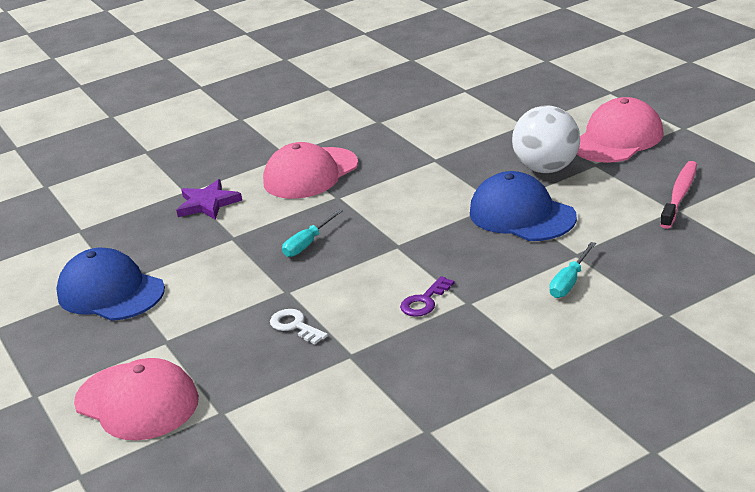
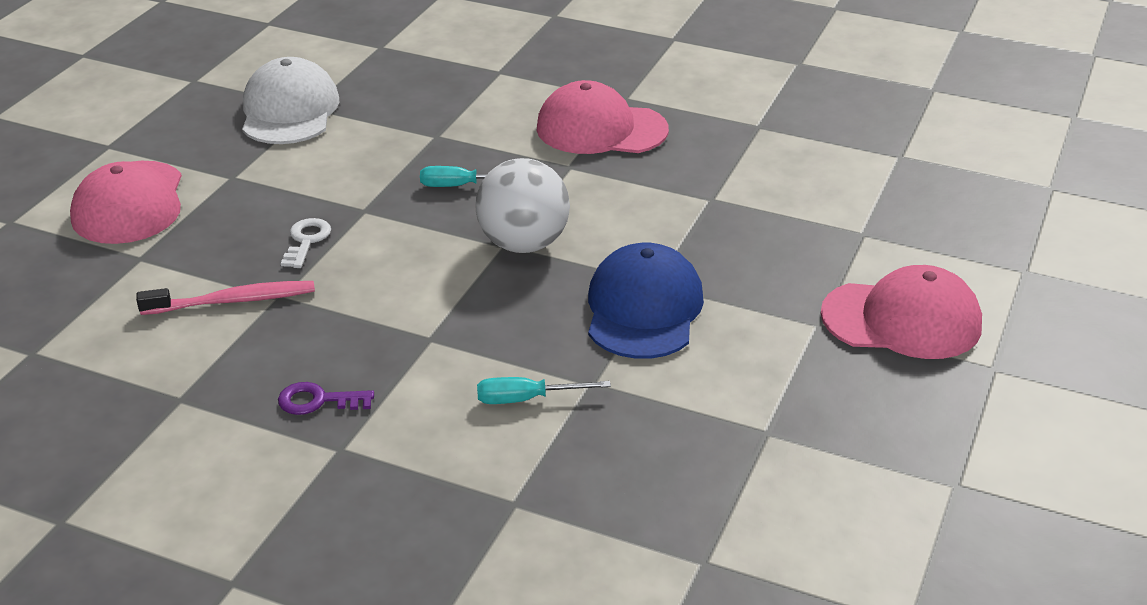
camera: 50 degrees right, 5 degrees up
(110, 292) = (289, 111): blue cap -> white cap
(208, 203) = (486, 94): purple star -> none
(424, 301) = (409, 307): purple key -> purple key (318, 401)
(547, 169) = (769, 289): white ball -> white ball (523, 244)
(679, 195) = (807, 423): pink toothbrush -> pink toothbrush (233, 301)

